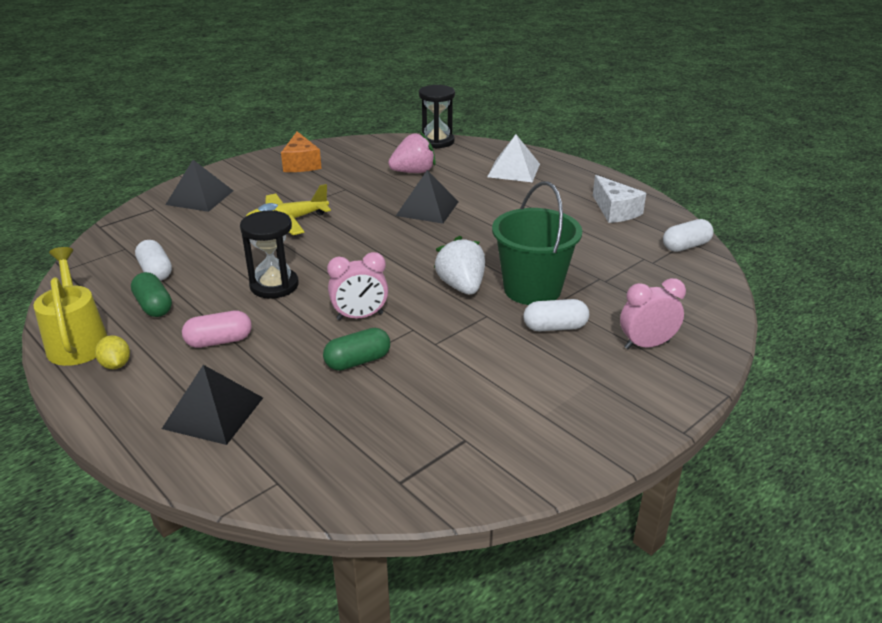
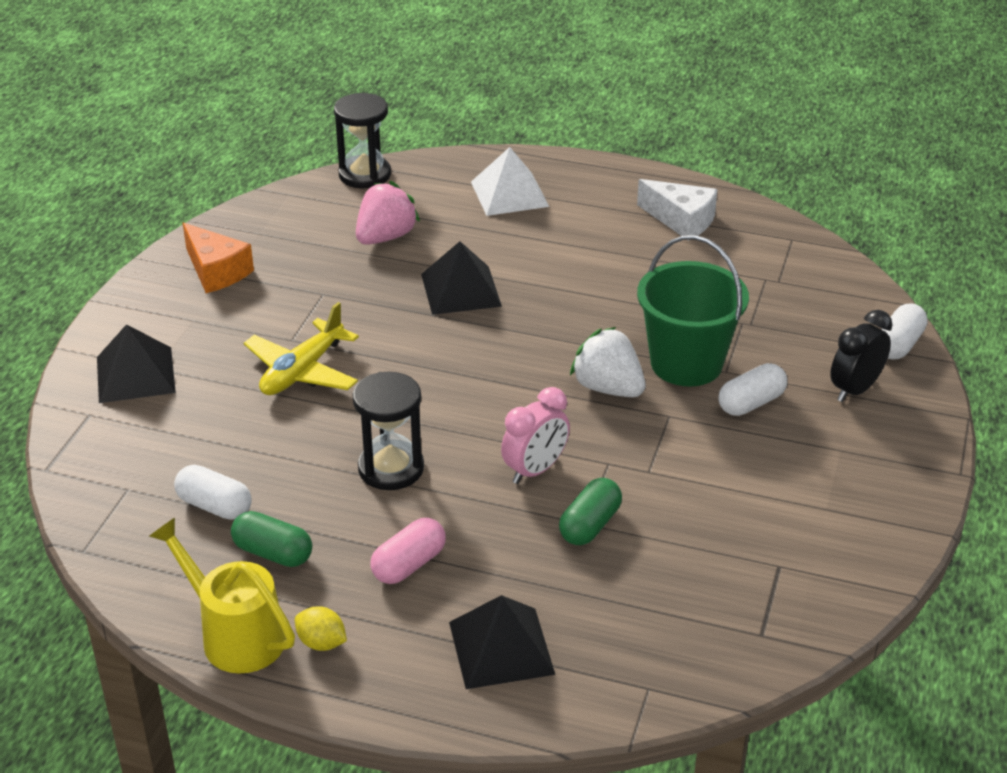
camera: 30 degrees left, 5 degrees up
(646, 345) = (855, 390): pink clock -> black clock
(686, 246) = (795, 247): white capsule -> white capsule (899, 345)

